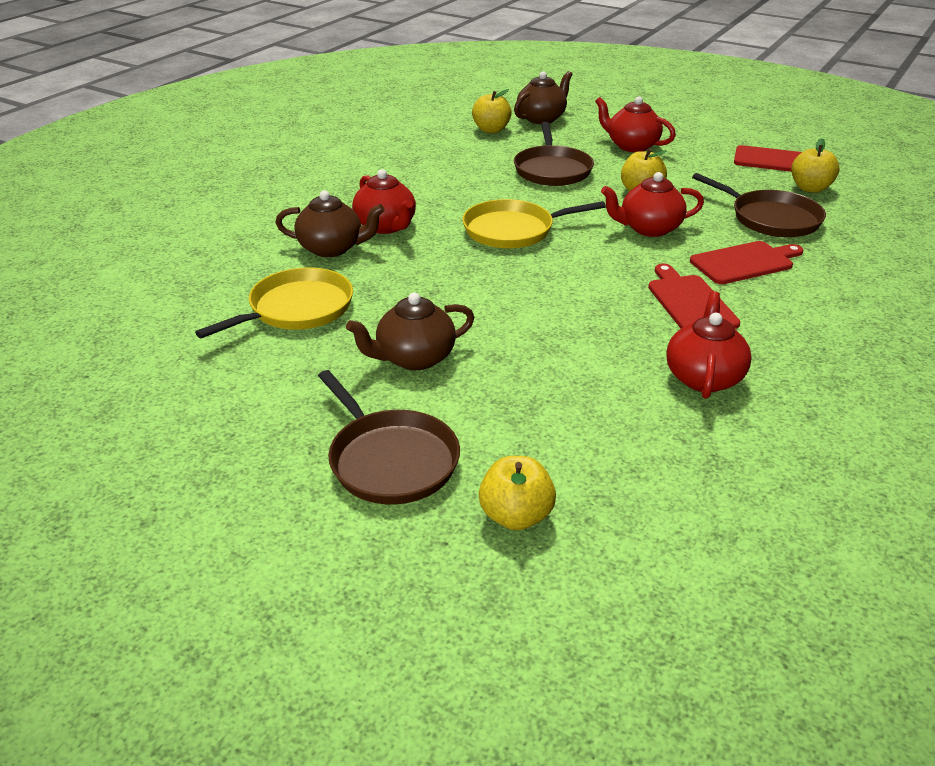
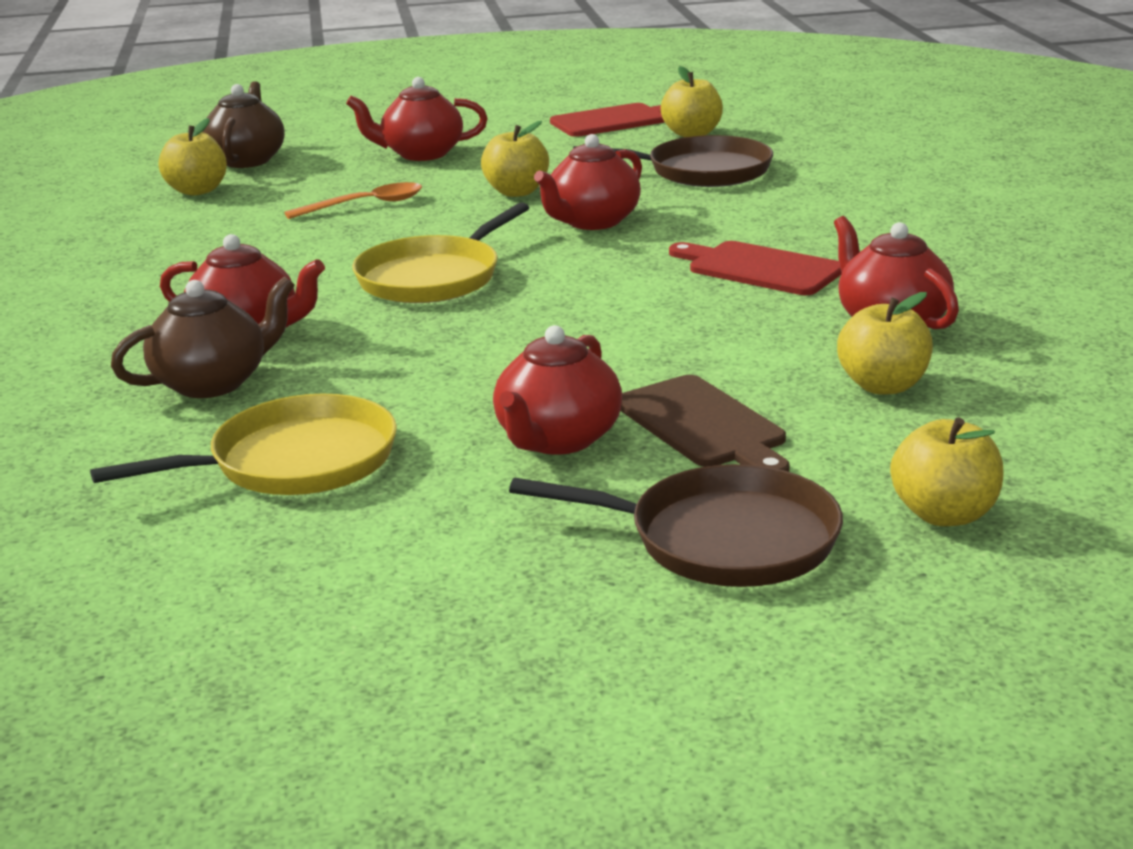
camera: 40 degrees left, 10 degrees down
(296, 309) = (294, 462): yellow pan -> yellow pan turned 60 degrees clockwise
(414, 358) = (557, 440): brown teapot -> red teapot
(492, 388) = (704, 425): none -> brown cutting board
(552, 170) = (365, 205): brown pan -> orange spoon
(625, 417) = (883, 386): none -> yellow apple
(744, 262) = (747, 216): red cutting board -> none

